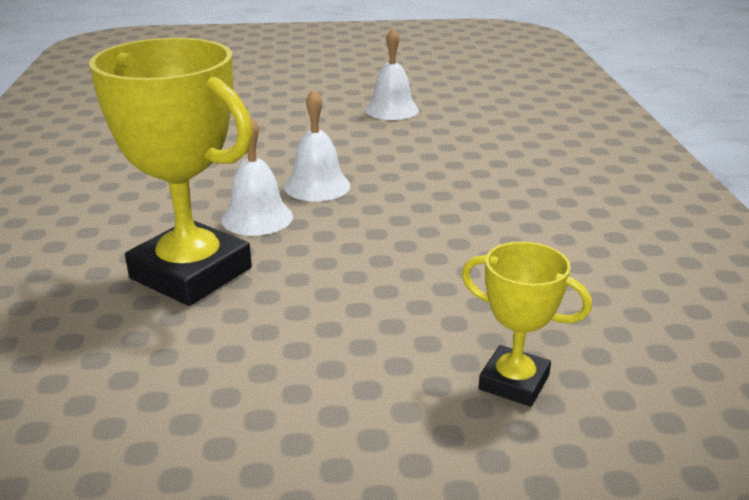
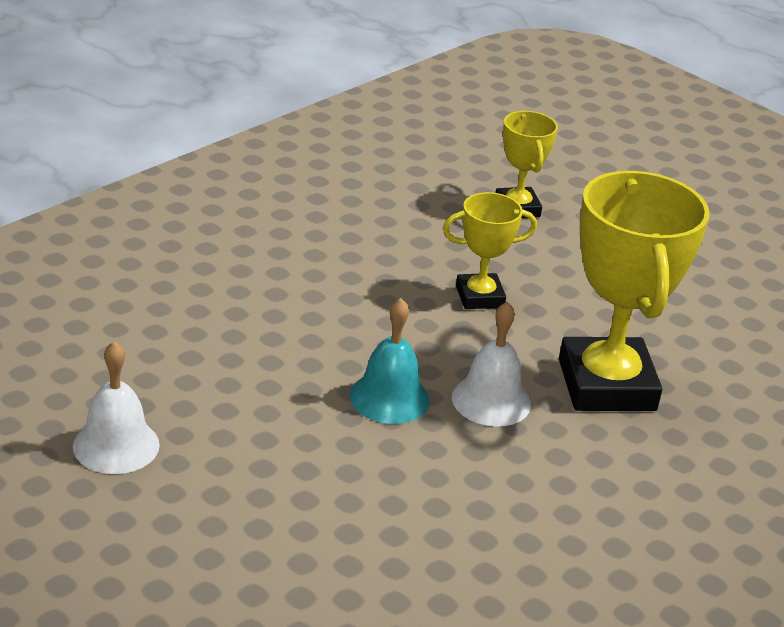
camera: 135 degrees left, 5 degrees up
(317, 186) = (389, 398): white bell -> turquoise bell
(380, 273) = (479, 297): none -> yellow trophy

